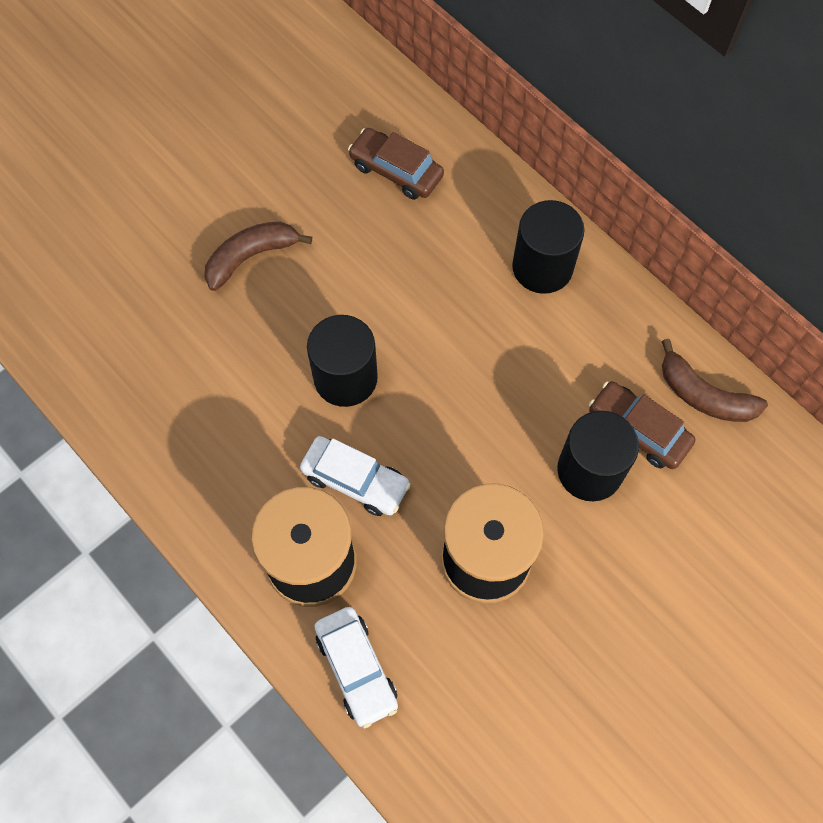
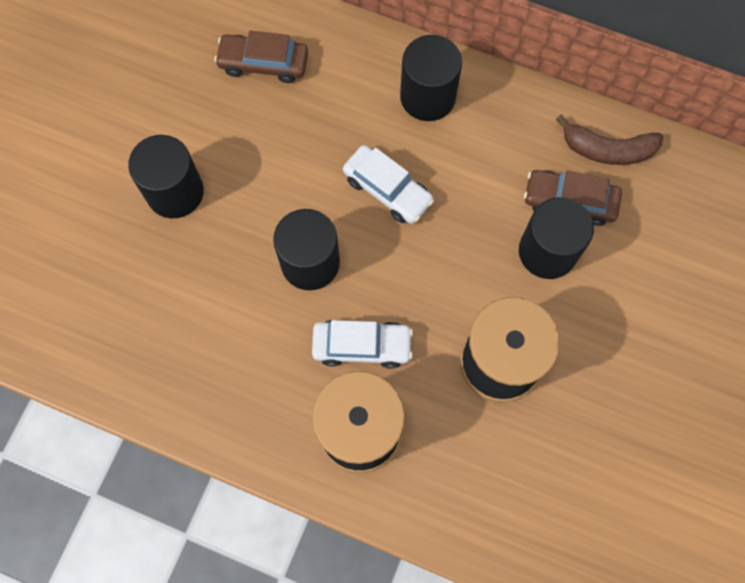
camera: 25 degrees left, 5 degrees up
(251, 257) = (175, 192): brown banana -> black cylinder
(356, 668) = (440, 501): white car -> white car (387, 190)

